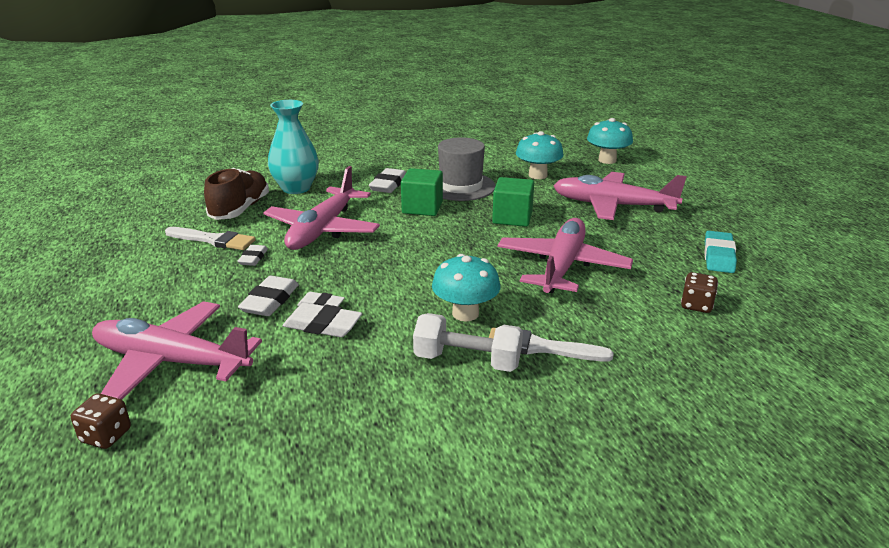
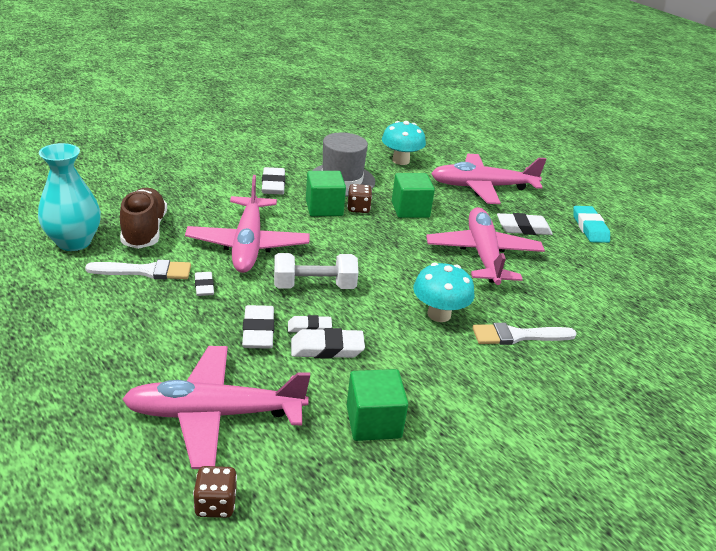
camera: 25 degrees left, 5 degrees up
(296, 188) = (183, 199): turquoise vase -> turquoise vase (74, 242)
(313, 398) = (373, 422): none -> green cube
(467, 361) = (472, 360): white dumbbell -> white dumbbell (314, 286)
(607, 160) = (447, 139): turquoise mushroom -> none
(631, 248) = (523, 228): none -> white eraser
(696, 305) = (602, 276): brown dice -> brown dice (358, 208)

